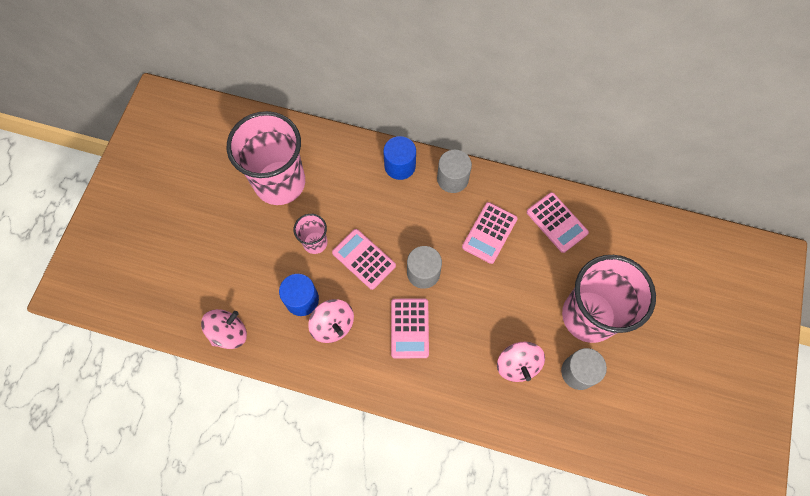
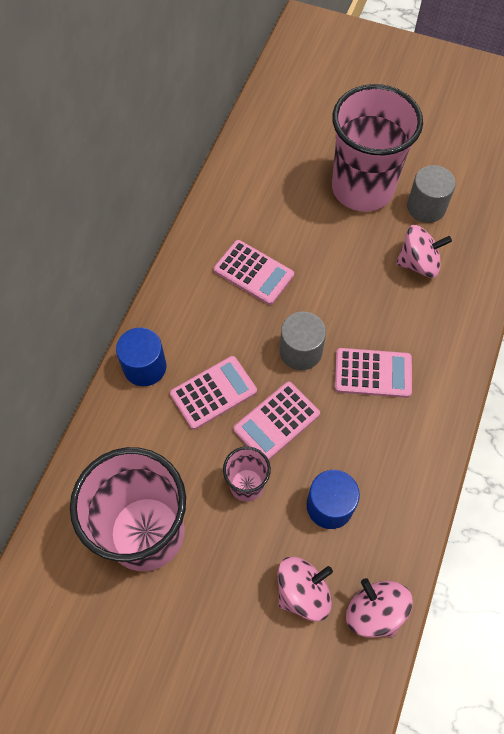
camera: 85 degrees left, 5 degrees down
(333, 325) = (366, 466): pink spinning top -> pink spinning top (302, 592)
(452, 179) = (174, 305): grey cylinder -> none
(557, 222) = (247, 202): pink calculator -> pink calculator (213, 393)

